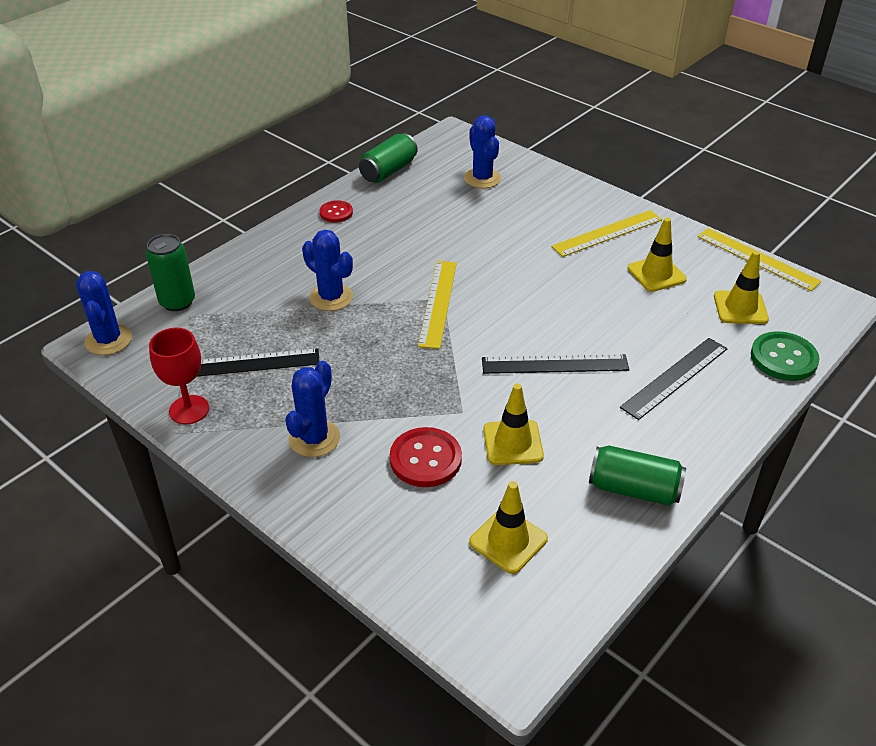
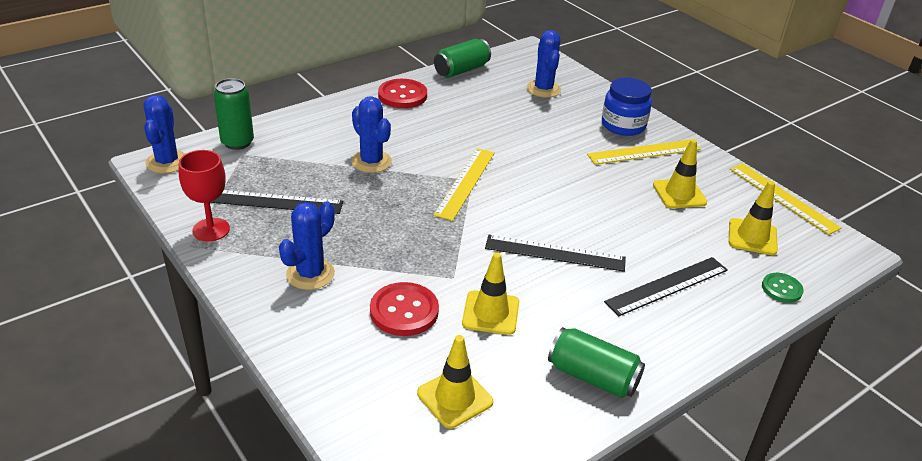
camera: 10 degrees right, 5 degrees down
(336, 213) = (402, 95): red button -> red button, size x1.63
(577, 206) = (623, 125): none -> blue jar
(783, 358) = (781, 289): green button -> green button, size x0.61

